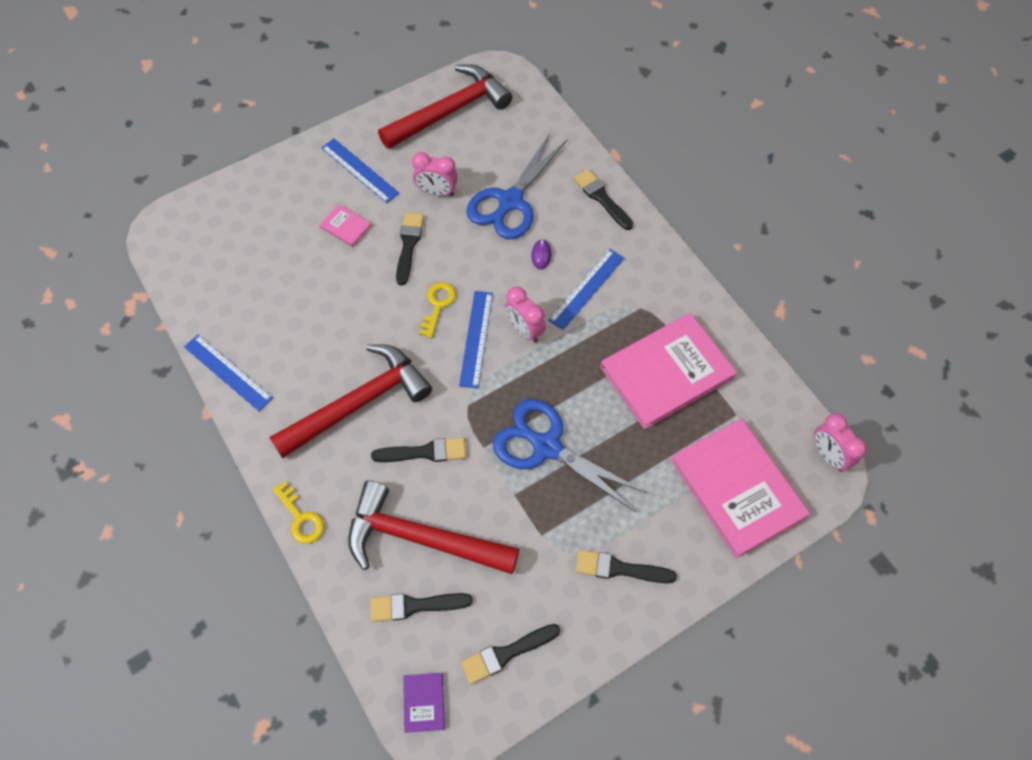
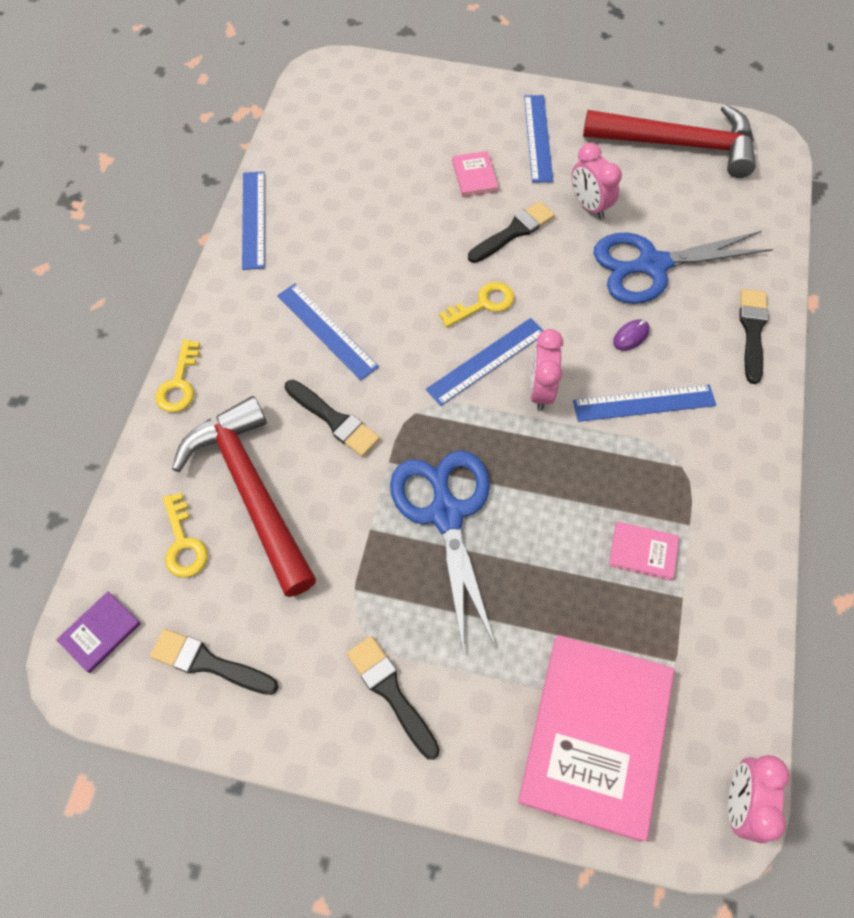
camera: 45 degrees right, 0 degrees up
(359, 402) = (327, 330): red hammer -> blue ruler
(415, 606) = (183, 543): black brush -> yellow key
(666, 372) = (643, 551): pink book -> pink book, size x0.42

